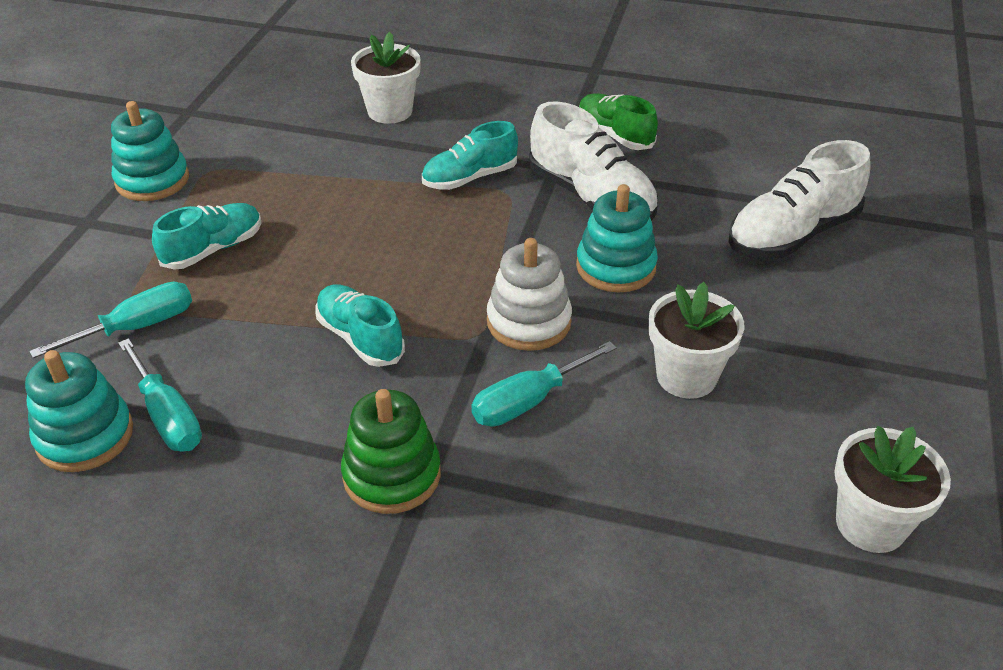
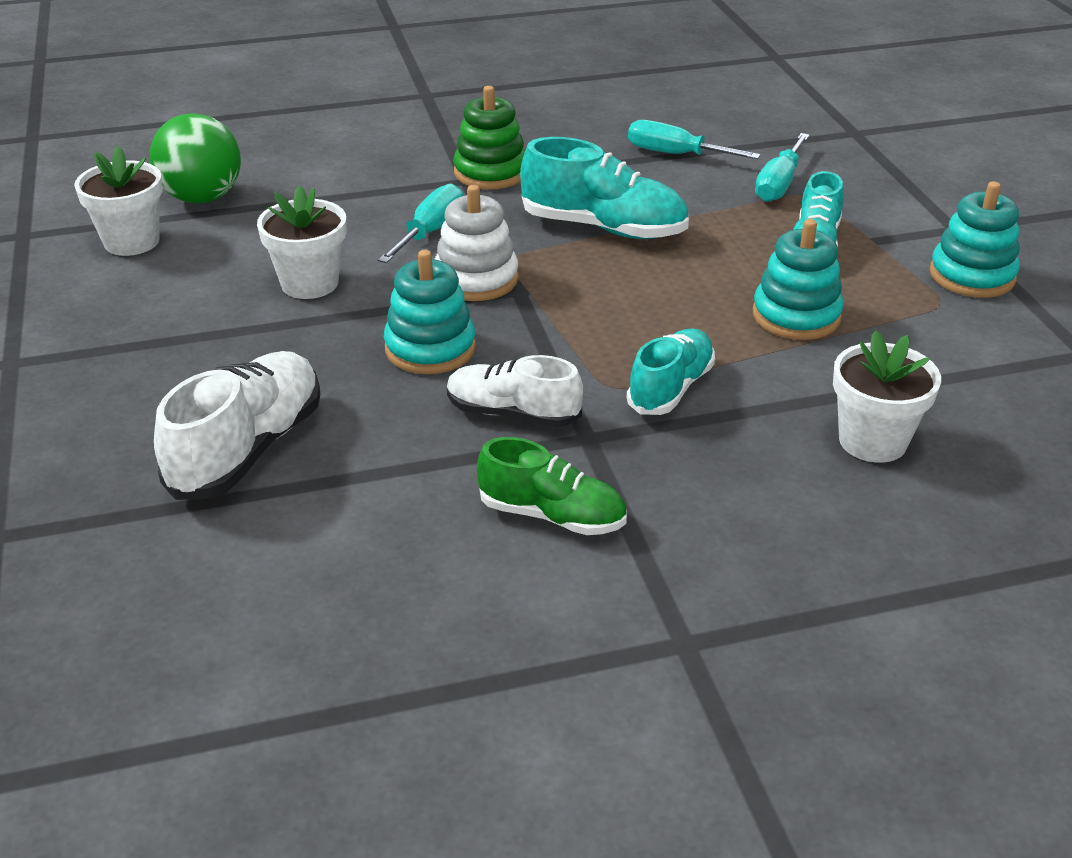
camera: 150 degrees right, 5 degrees down
(85, 436) = (711, 134): turquoise stacking toy -> turquoise stacking toy (796, 316)
(360, 338) = (603, 228): turquoise shoe -> turquoise shoe, size x1.50
(591, 197) = (513, 413): white shoe -> white shoe, size x0.67
(768, 581) = (202, 198): none -> green ball

